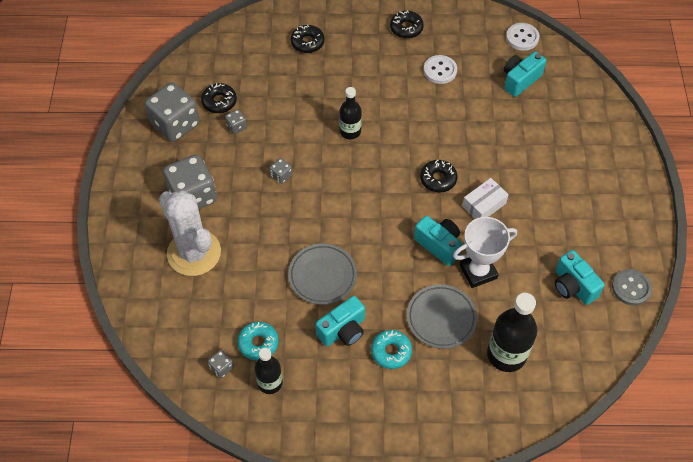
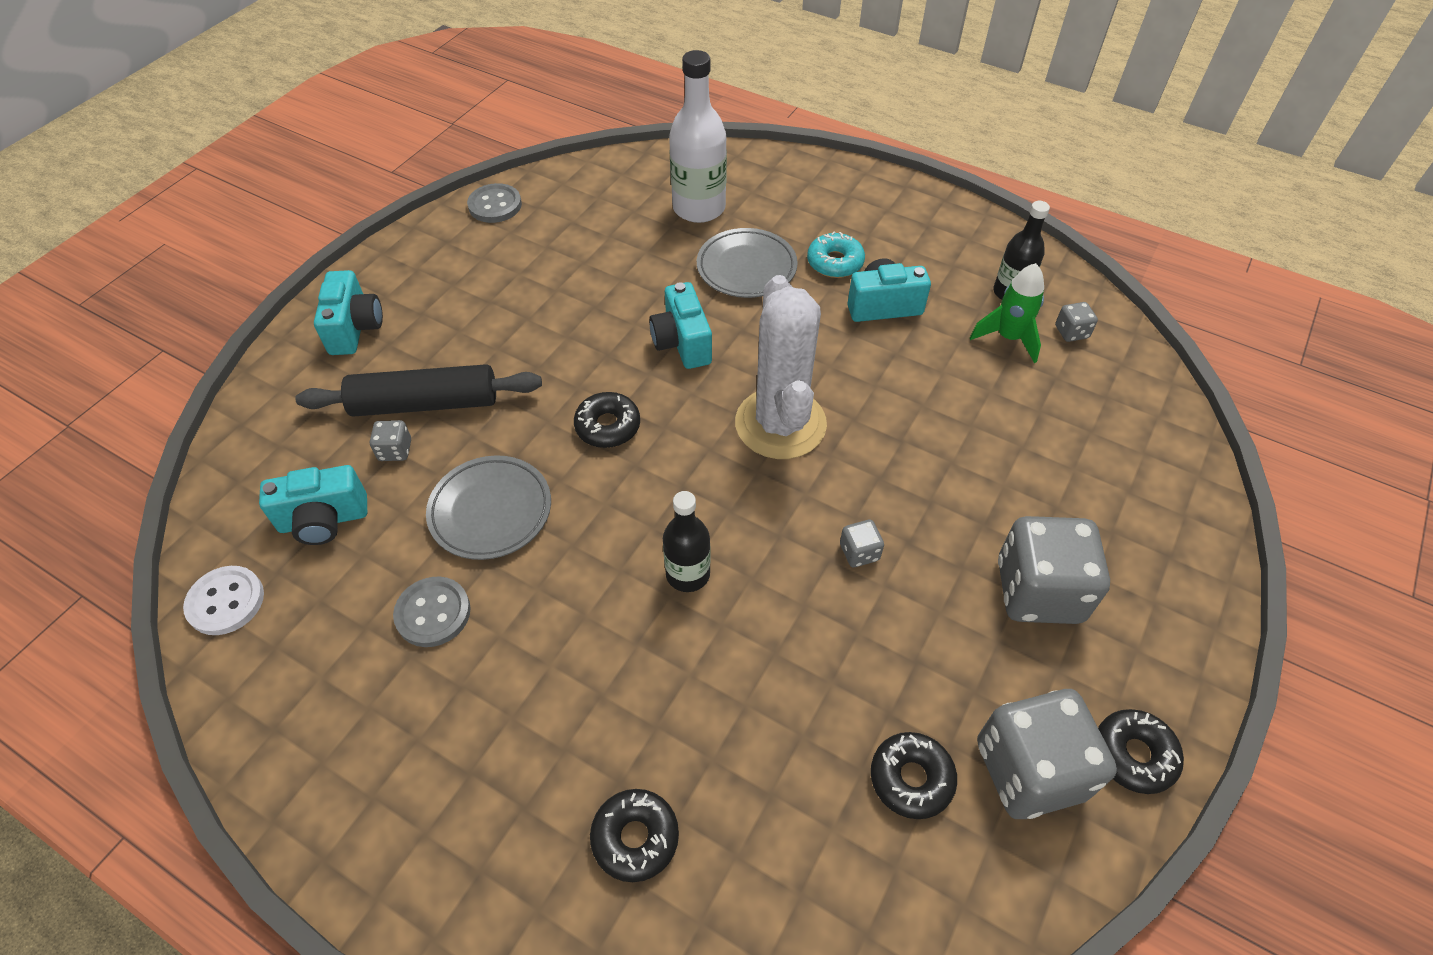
camera: 150 degrees left, 5 degrees down
(194, 253) = (1066, 493): white cactus -> white cactus (780, 424)
(236, 126) = (898, 695): grey dice -> grey dice (395, 450)
(258, 343) = (1008, 338): turquoise donut -> green rocket
(322, 276) = (874, 376): grey plate -> grey plate (491, 511)
(406, 28) = (404, 753): black donut -> black donut (1133, 755)
(440, 70) = (433, 613): white button -> grey button
(478, 271) = (657, 293): white trophy -> none
(484, 205) = (575, 363): white box -> none
(506, 354) = (699, 208): black bottle -> white bottle
(534, 148) = (425, 403): none -> black rolling pin
(573, 286) = (558, 233): turquoise camera -> turquoise camera (355, 328)

